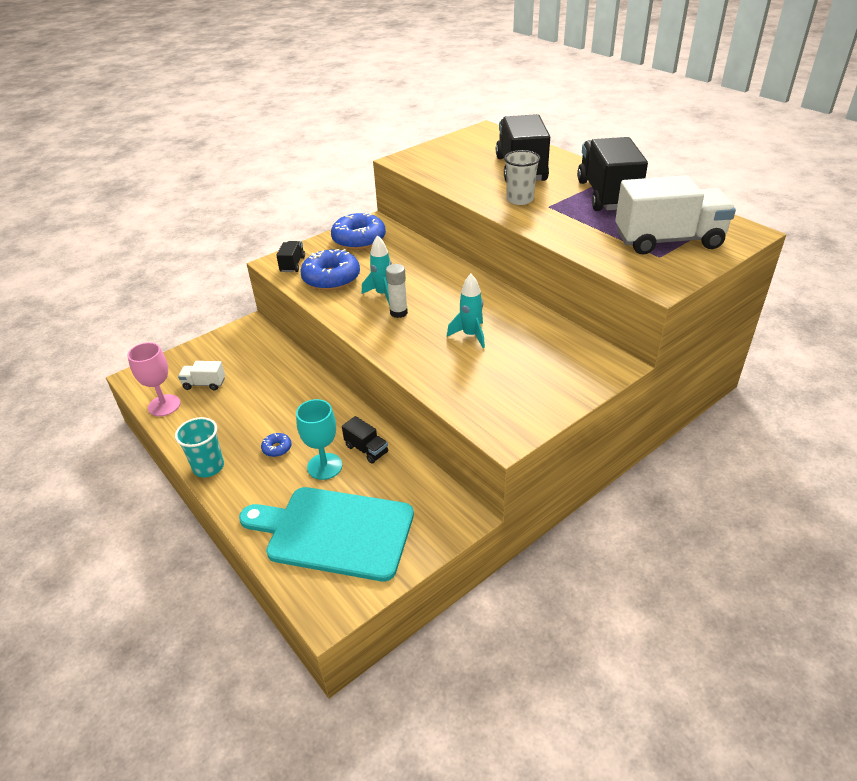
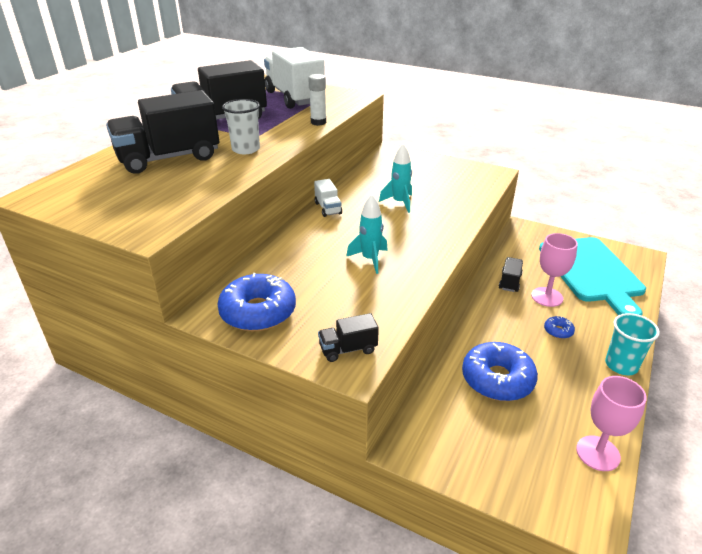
camera: 115 degrees left, 5 degrees down
(204, 384) = (536, 434): white truck -> white truck (328, 208)
(324, 466) = (547, 297): turquoise goblet -> pink goblet
(331, 278) = (361, 304): blue donut -> blue donut (497, 379)
(398, 312) = (394, 243): white glue stick -> white glue stick (318, 122)

